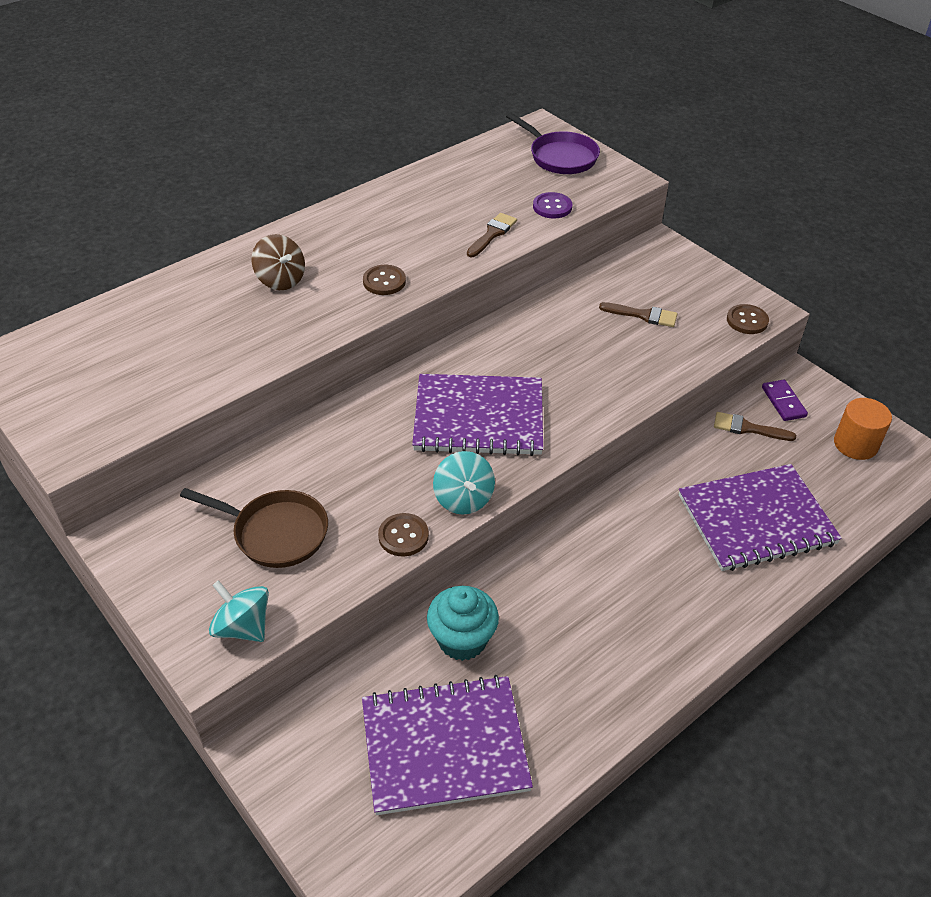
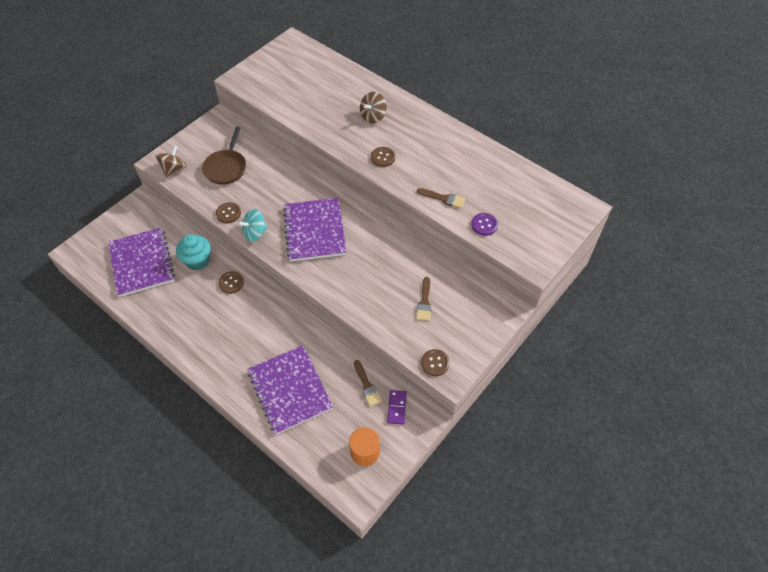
camera: 80 degrees right, 10 degrees up
(243, 627) = (174, 169): turquoise spinning top -> brown spinning top
(527, 586) = (231, 283): none -> brown button
(560, 157) = (548, 223): purple pan -> none
(748, 428) = (367, 386): brown brush -> brown brush turned 150 degrees clockwise
(783, 402) = (397, 408): purple domino -> purple domino turned 60 degrees counterclockwise

